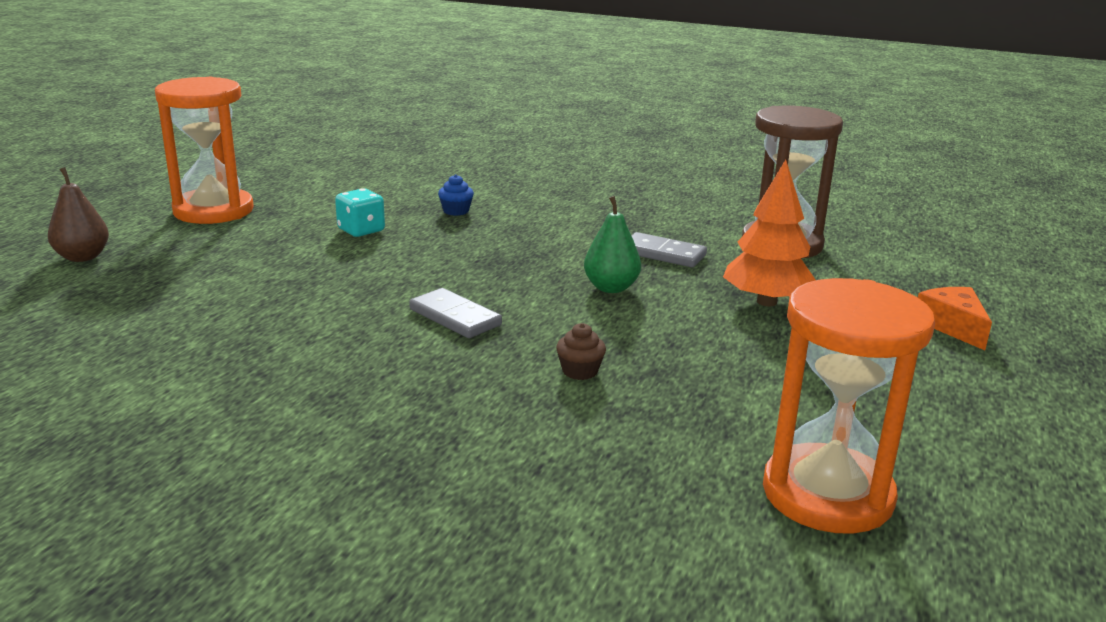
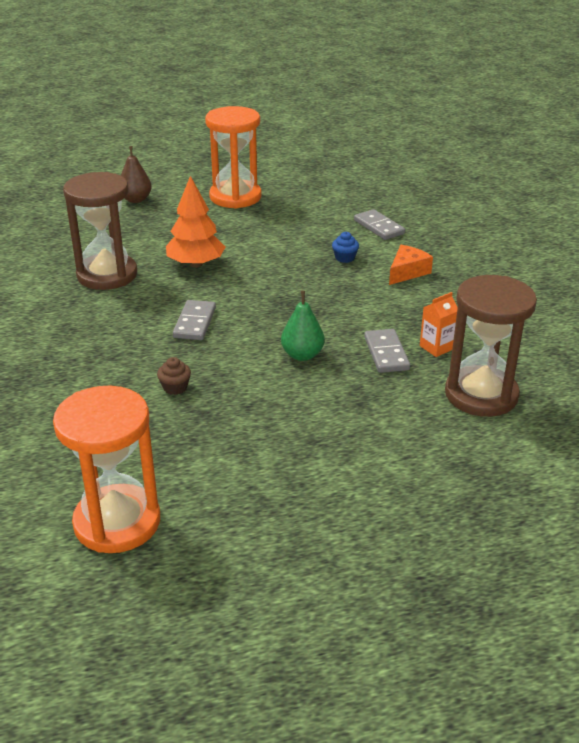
camera: 55 degrees right, 10 degrees up
(239, 331) = (107, 275): none -> brown hourglass
(361, 230) = (270, 245): turquoise dice -> none
(425, 180) = (378, 227): none -> grey domino
(682, 233) = (436, 347): none -> orange carton
(766, 302) = (361, 421): orange tree -> orange tree (196, 264)
(952, 326) = (429, 518): orange cheese -> orange cheese (407, 272)

